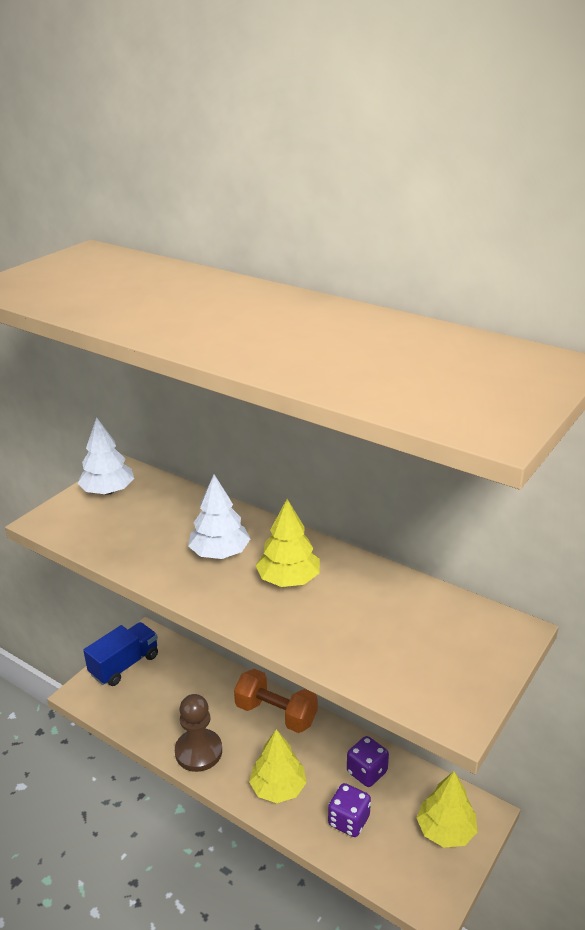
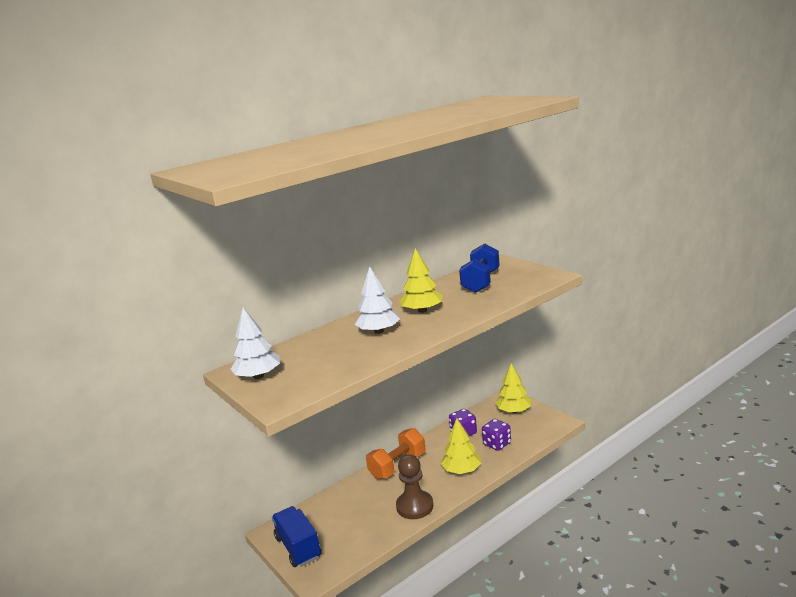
camera: 70 degrees left, 10 degrees down
(408, 624) = (481, 282): none -> blue dumbbell

